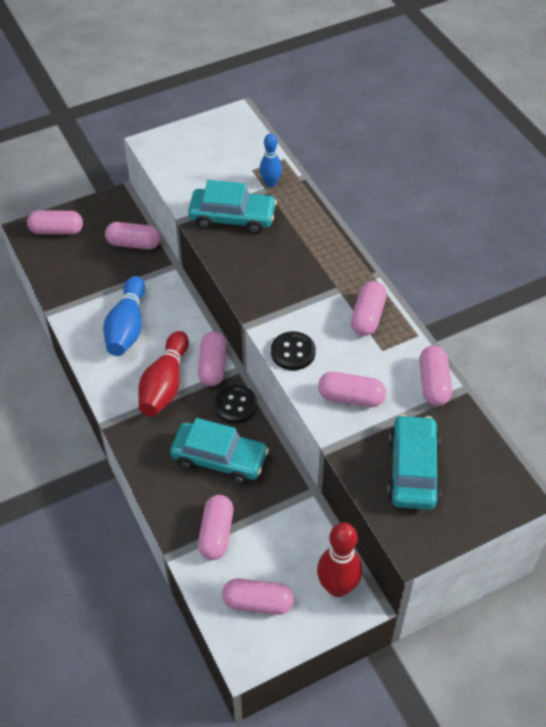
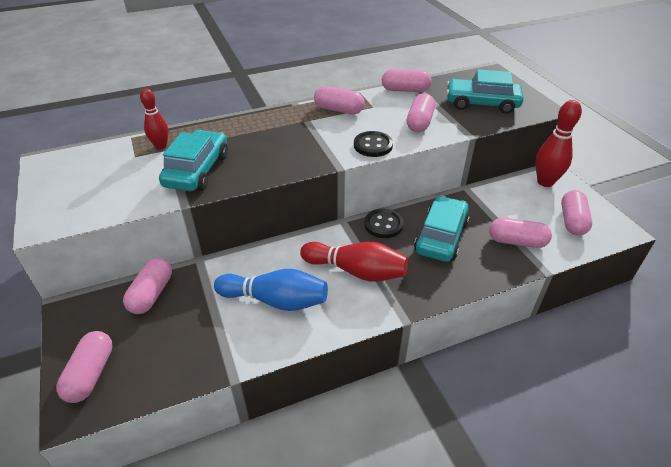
camera: 85 degrees left, 10 degrees down
(213, 366) = (337, 237): pink capsule -> none
(270, 183) = (161, 146): blue bowling pin -> red bowling pin

